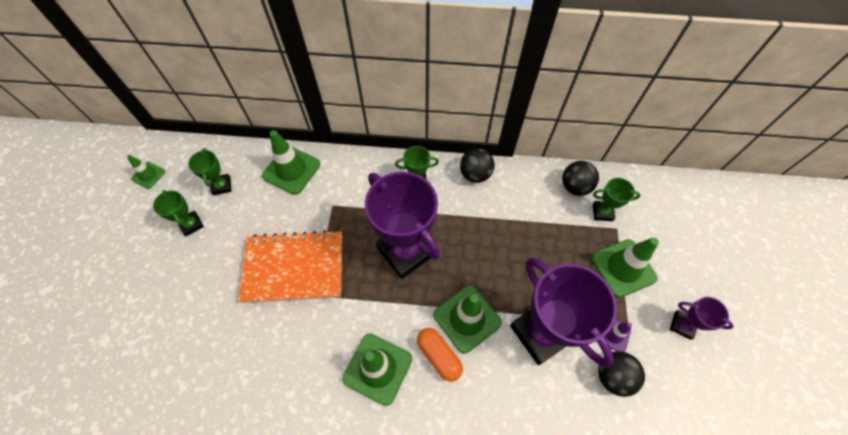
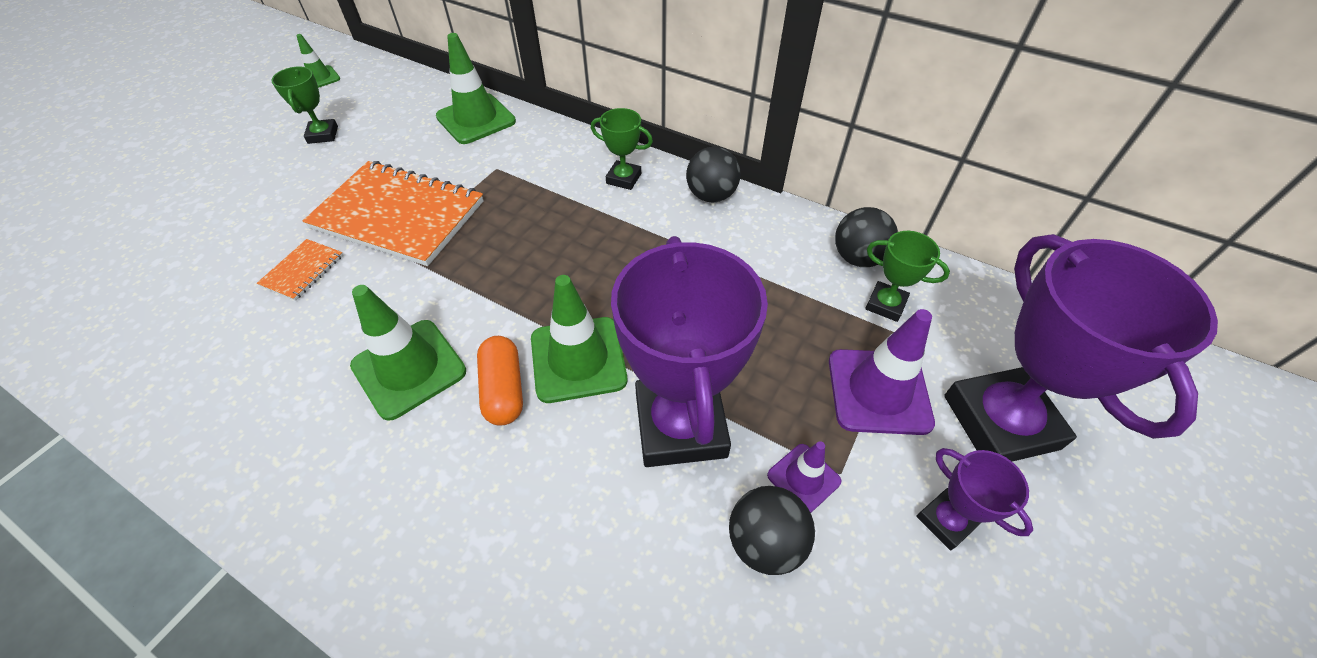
camera: 25 degrees right, 10 degrees down
(221, 186) = (386, 110): green trophy -> none
(262, 335) = (302, 271): none -> orange notebook
(406, 251) = (551, 248): purple trophy -> purple trophy (1000, 422)
(623, 268) = (878, 391): green traffic cone -> purple traffic cone

